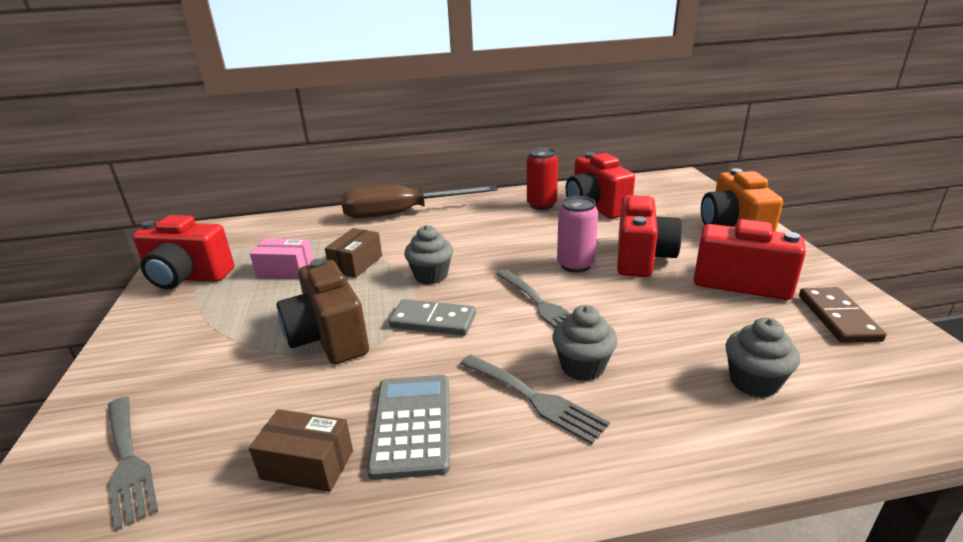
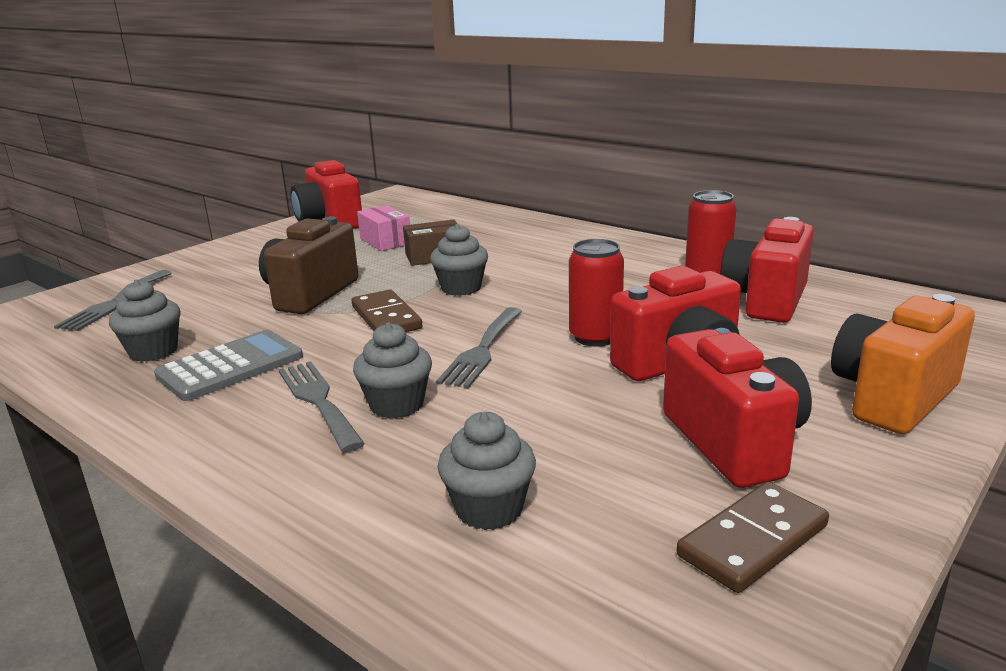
camera: 50 degrees right, 5 degrees down
(307, 464) = (153, 351): brown box -> grey cupcake
(402, 213) = (558, 233): brown screwdriver -> none
(433, 321) = (386, 318): grey domino -> brown domino
(535, 399) = (318, 401): grey fork -> grey fork turned 150 degrees clockwise
(575, 265) = (595, 337): pink can -> red can

